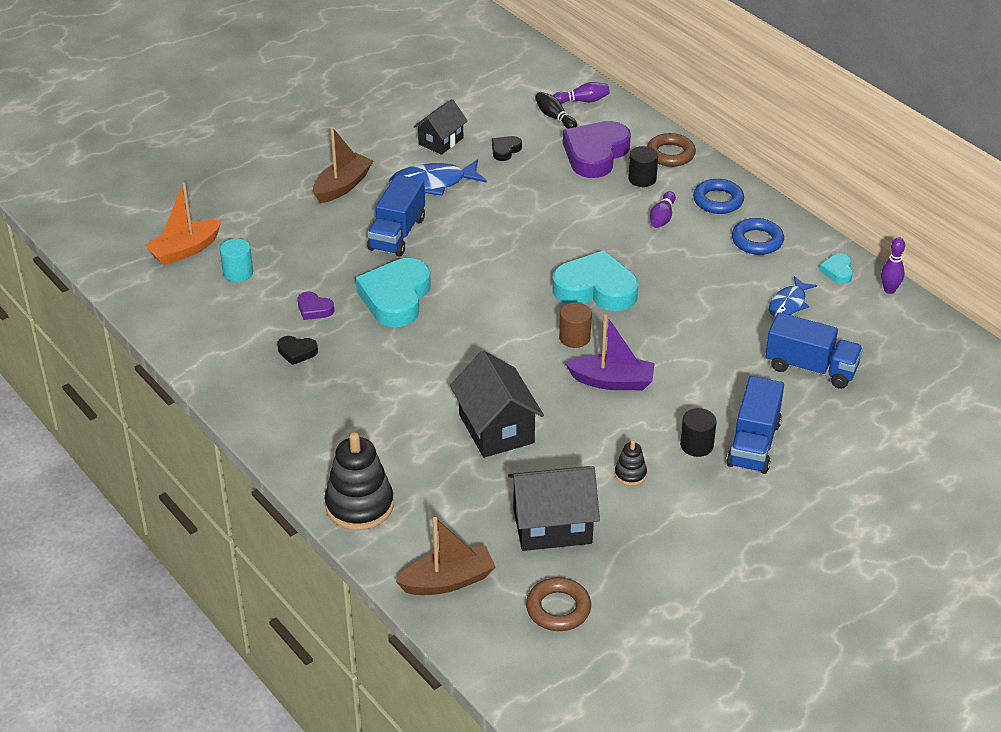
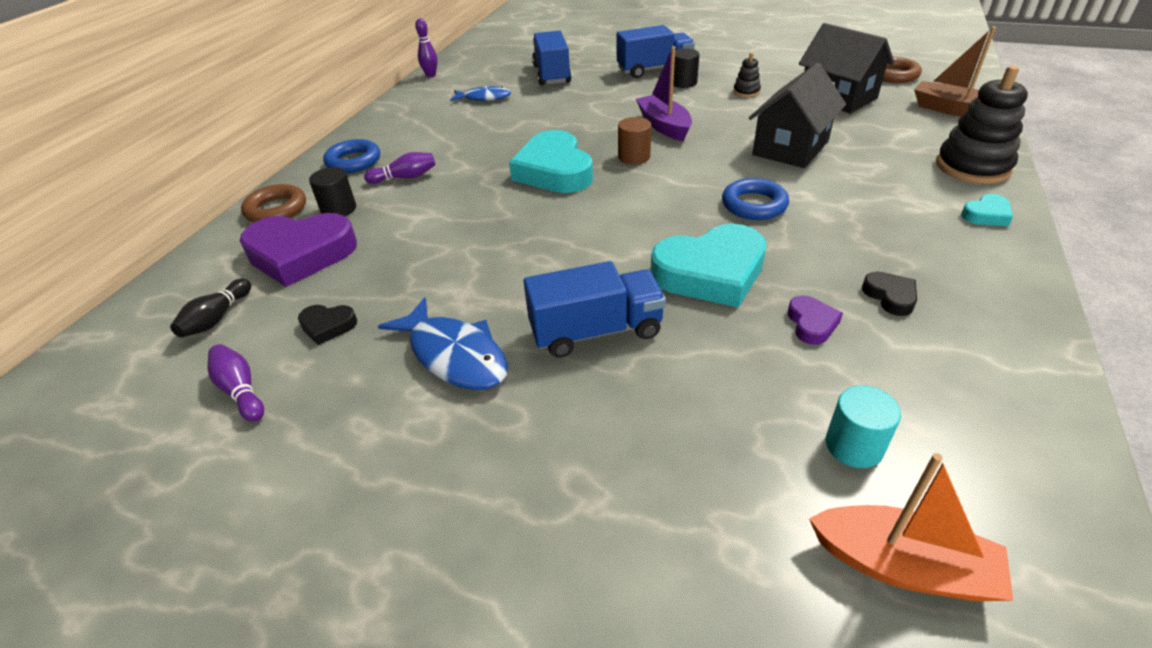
camera: 120 degrees left, 0 degrees up
(342, 186) = (534, 452): brown boat -> none
(441, 141) = (333, 401): black house -> none
(583, 101) = (161, 311): purple bowling pin -> purple bowling pin (241, 390)
(757, 241) = (407, 129): blue ring -> blue ring (754, 205)
(837, 271) = (423, 94): turquoise heart -> turquoise heart (986, 215)

